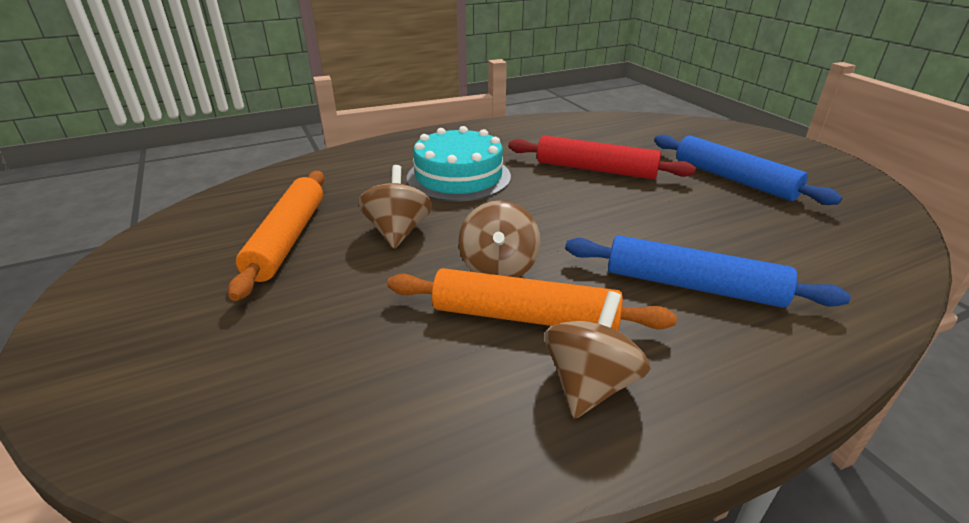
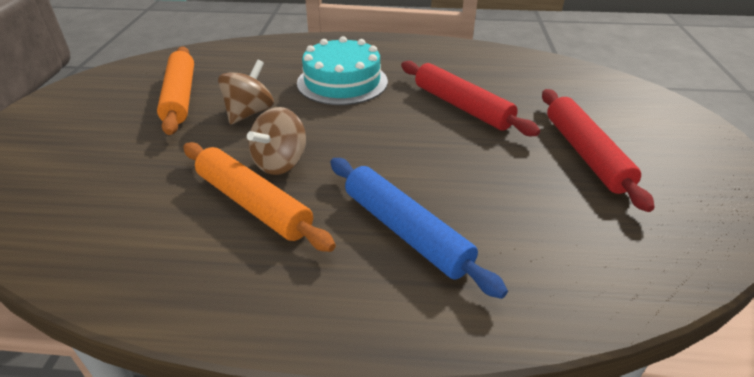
camera: 30 degrees right, 5 degrees up
(288, 239) = (180, 97): orange rolling pin -> orange rolling pin turned 45 degrees counterclockwise
(590, 384) = (234, 267): brown spinning top -> none
(734, 179) = (585, 153): blue rolling pin -> red rolling pin

